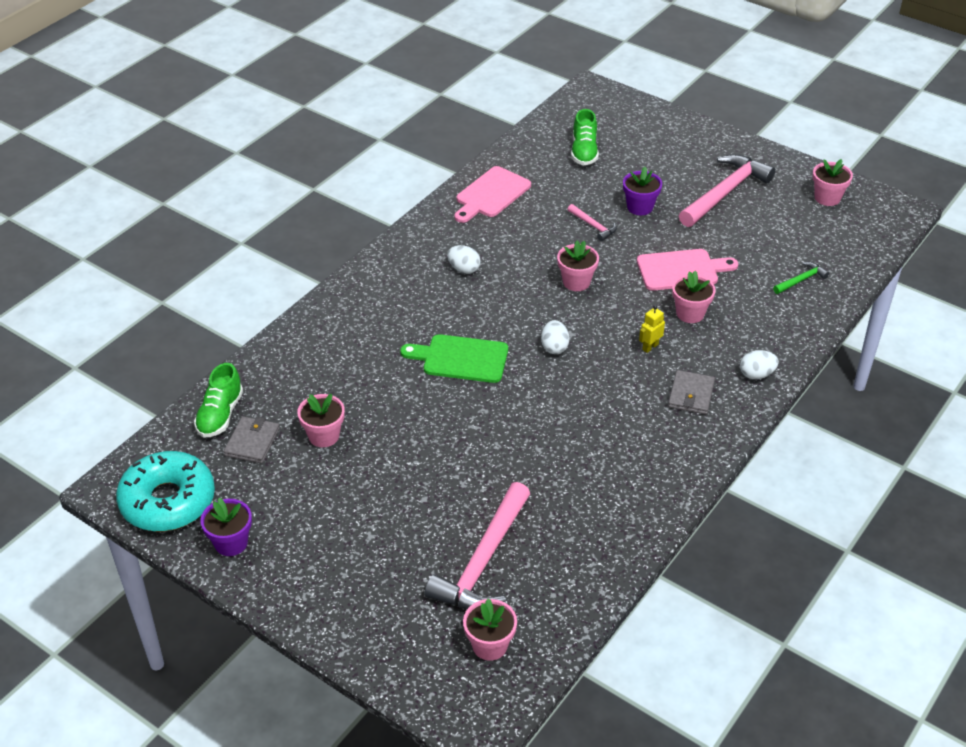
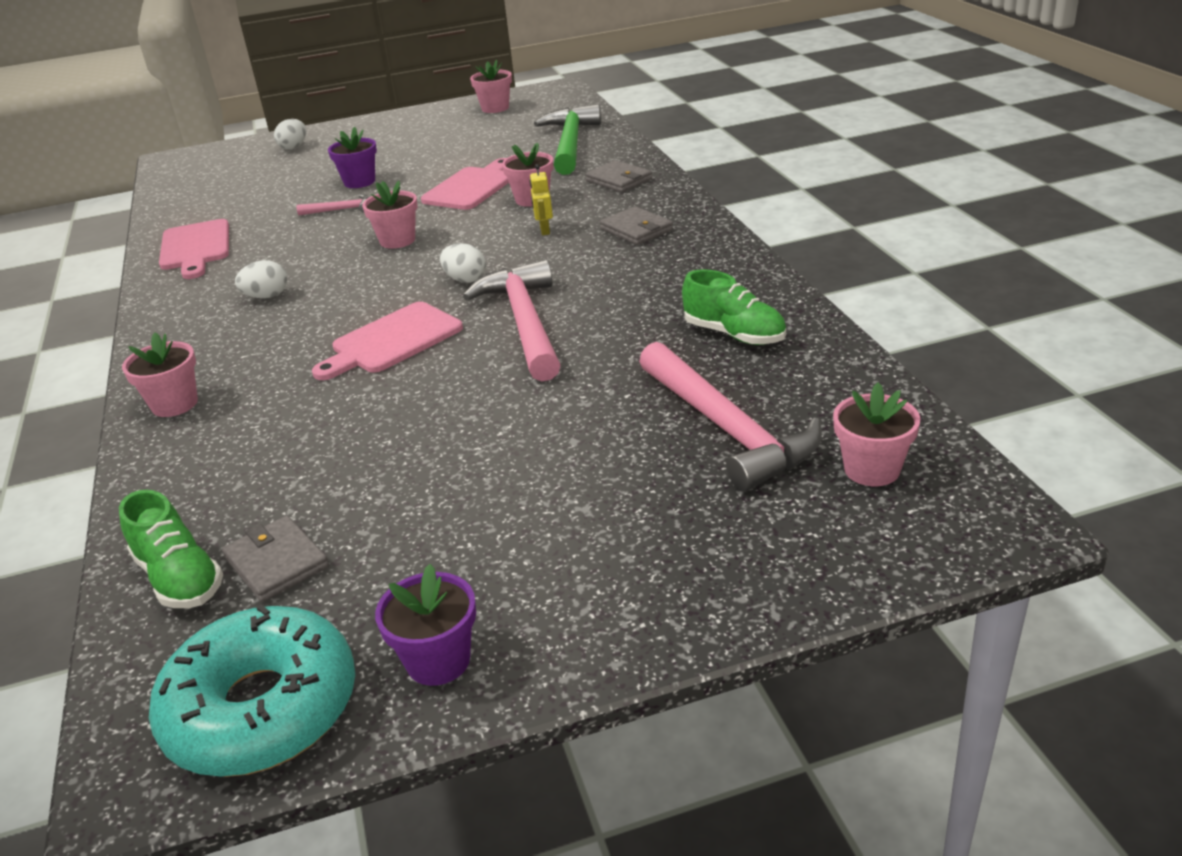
camera: 50 degrees left, 10 degrees down
(324, 436) = (360, 488): pink flower pot -> pink flower pot (175, 404)
(461, 358) = (392, 341): green cutting board -> pink cutting board
(584, 152) = (239, 185): green shoe -> green shoe (734, 334)
(725, 192) = (414, 142): pink hammer -> pink hammer (525, 323)
(756, 374) = (654, 193): white egg -> white egg (294, 147)
(761, 343) = (619, 180): none -> grey wallet
(801, 280) = (570, 143): green hammer -> green hammer, size x2.17

